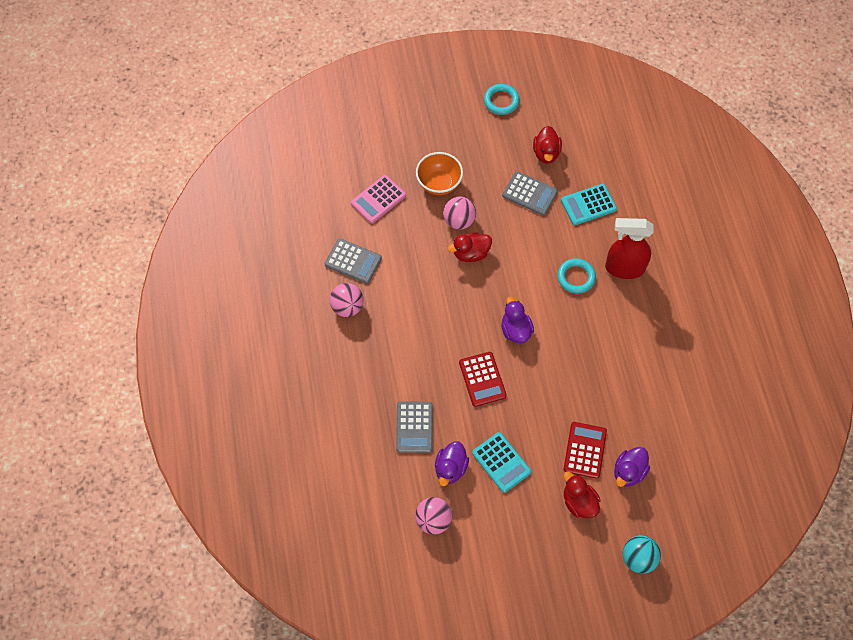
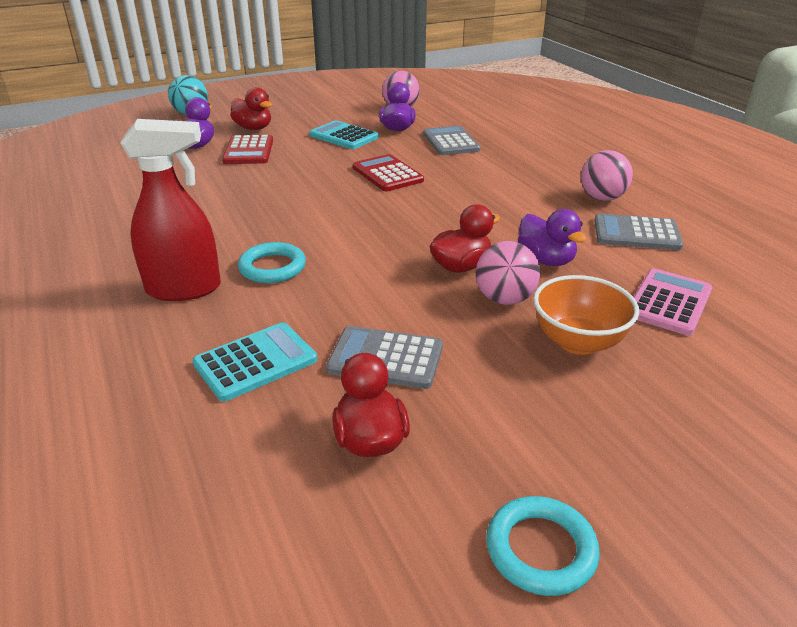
camera: 165 degrees right, 30 degrees down
(515, 330) = (357, 210): purple duck -> purple duck (546, 260)

